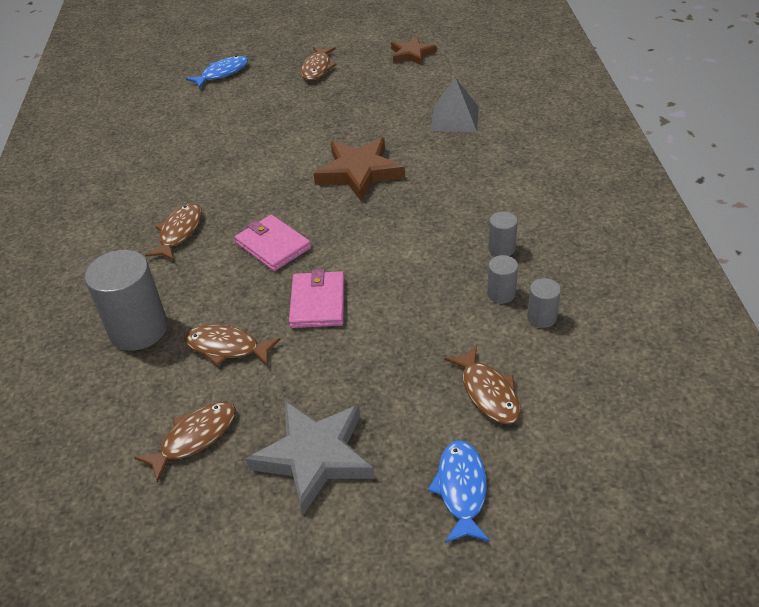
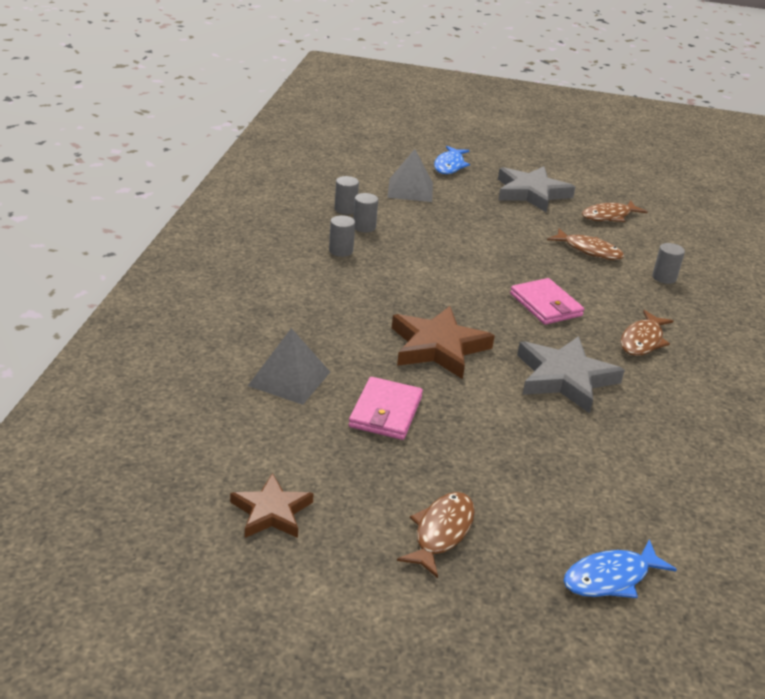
camera: 170 degrees left, 10 degrees down
(138, 329) = (664, 277): grey cylinder -> grey cylinder, size x0.49
(251, 176) = (565, 378): none -> grey star
(318, 302) = (512, 257): pink wallet -> pink wallet (385, 412)
(488, 392) = (410, 190): brown fish -> grey pyramid

